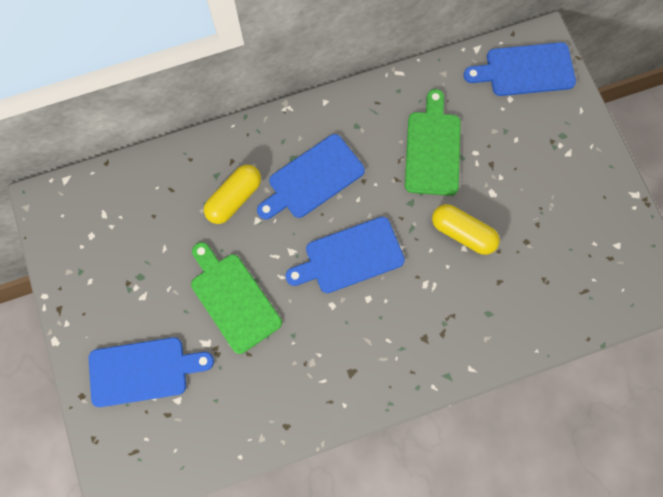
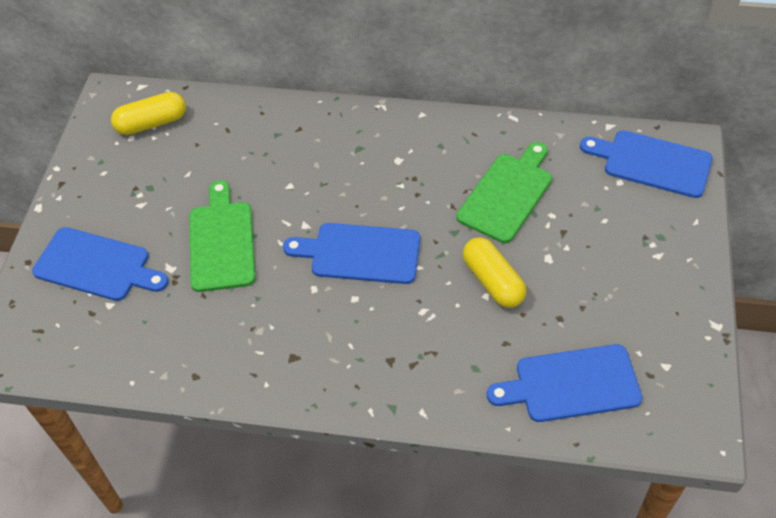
camera: 30 degrees right, 20 degrees down
(234, 198) = (280, 159): yellow capsule -> yellow capsule (152, 123)
(312, 178) = (367, 172): blue cutting board -> blue cutting board (571, 384)

